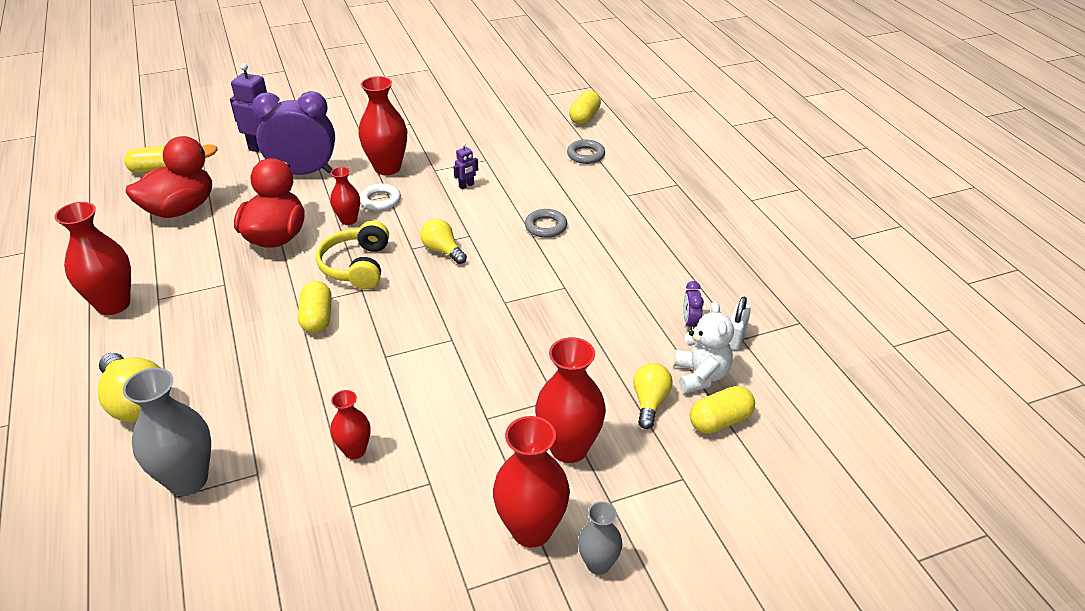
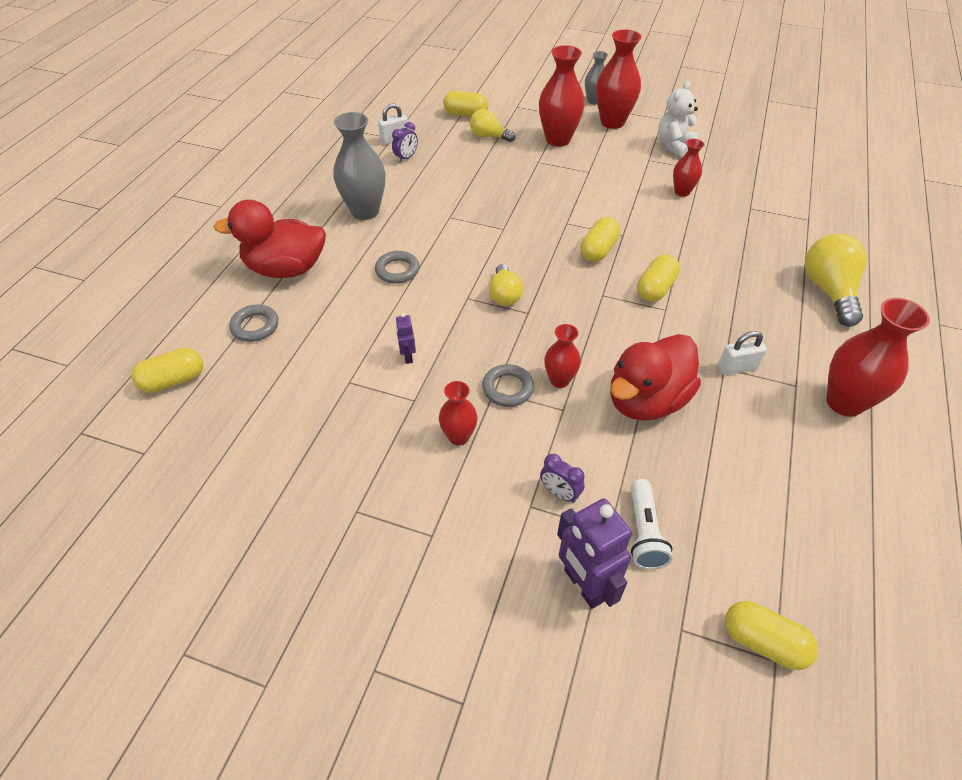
camera: 140 degrees left, 10 degrees up
(180, 209) = (743, 517): red duck -> red duck (286, 269)
(188, 480) = (798, 224): grey vase -> grey vase (365, 211)
(213, 288) = (737, 368): none -> white padlock
(241, 179) = (644, 533): none -> white flashlight
(303, 173) = (559, 493): purple clock -> purple clock, size x0.41
(357, 266) = (590, 320): yellow headphones -> none
(380, 200) = (507, 388): white ring -> grey ring
(387, 168) = (458, 436): red vase -> red vase, size x0.57
(397, 327) = (598, 250): none -> yellow capsule
(466, 185) = (407, 356): purple robot -> purple robot turned 105 degrees counterclockwise
(650, 402) = (489, 136): yellow light bulb -> yellow light bulb turned 60 degrees clockwise
(700, 376) = (444, 134): white teddy bear -> white teddy bear (674, 146)

